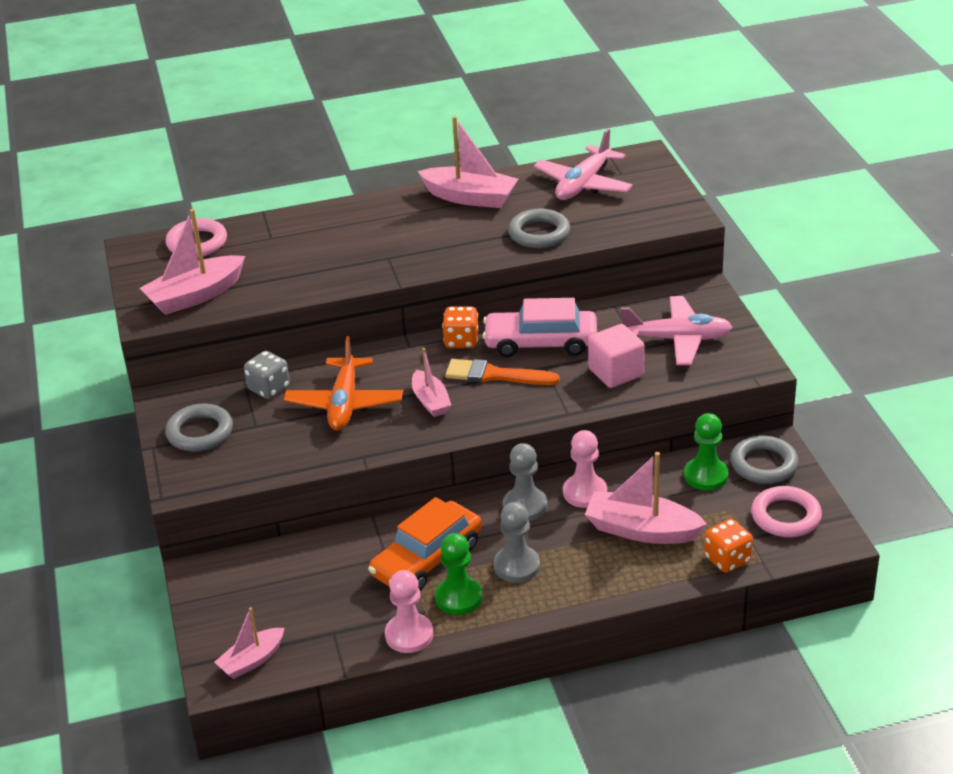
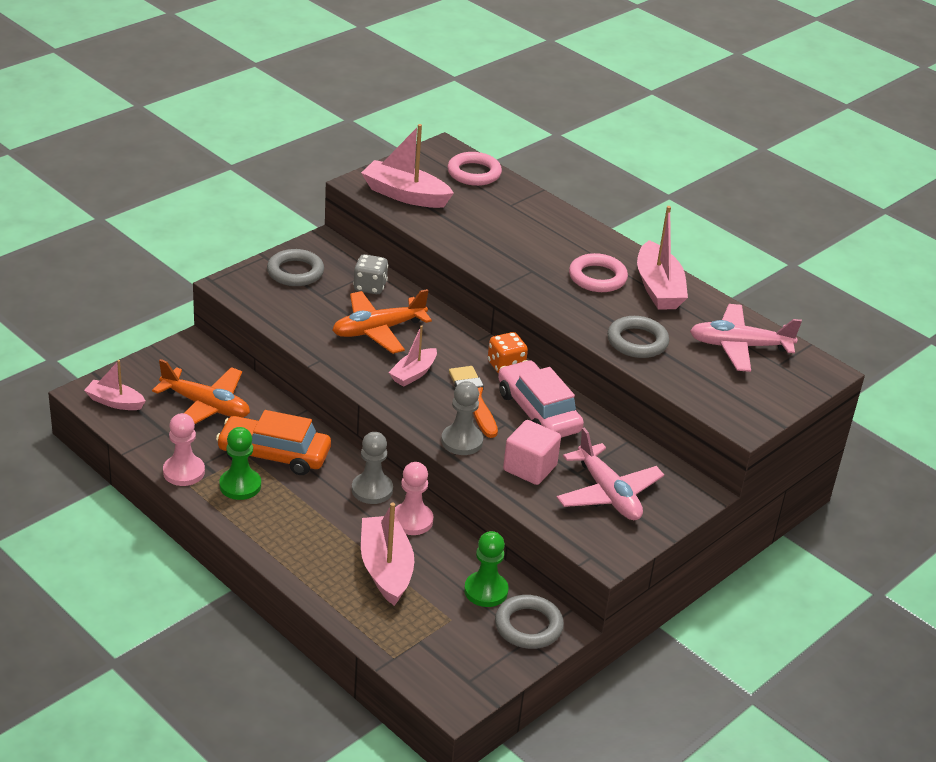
camera: 55 degrees right, 0 degrees up
(312, 589) = (206, 406): none -> orange plane
(517, 566) = (296, 507): grey pawn -> grey pawn (462, 441)
(727, 559) = (381, 634): orange dice -> none
(786, 516) = (464, 659): pink ring -> pink ring (597, 277)

